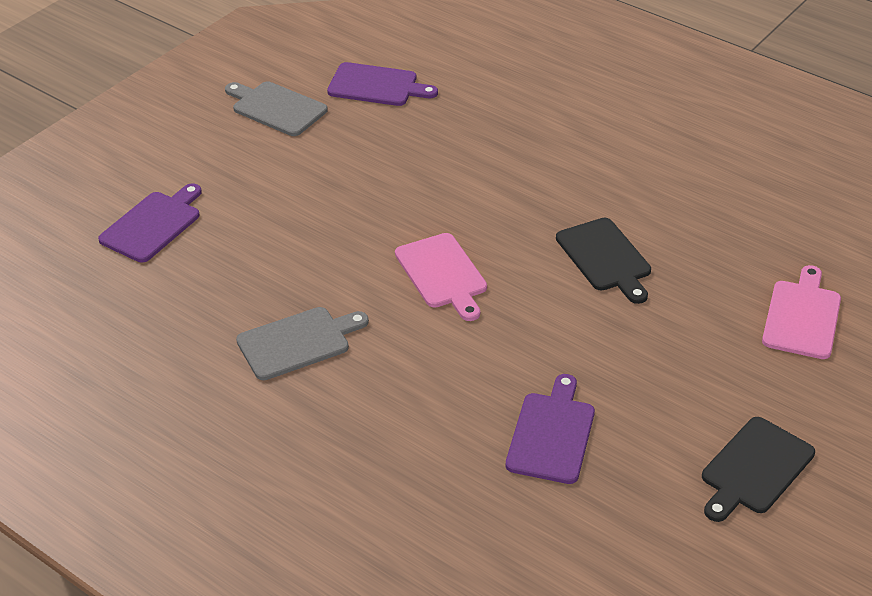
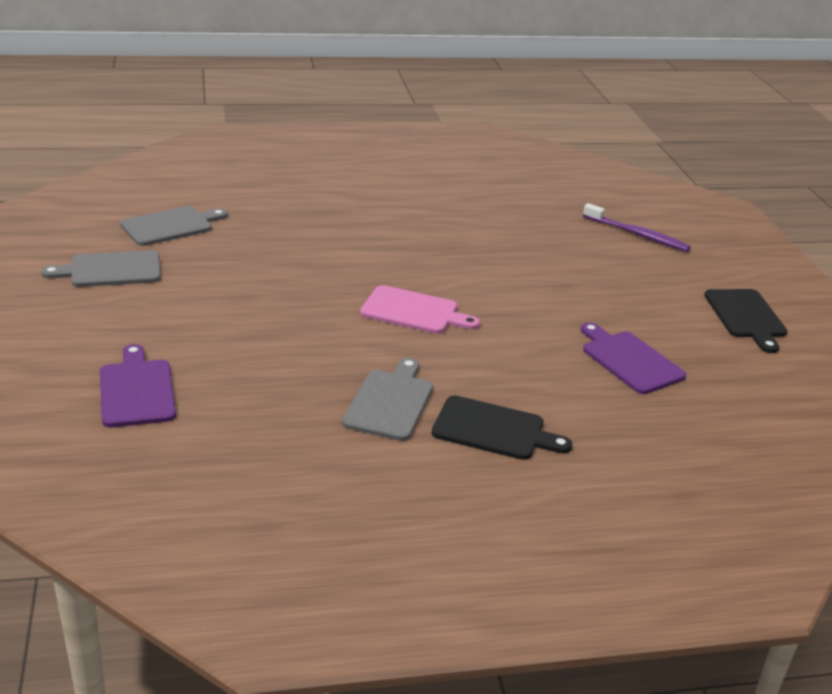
camera: 50 degrees left, 10 degrees down
(376, 86) = (170, 226): purple cutting board -> grey cutting board
(605, 258) = (492, 255): black cutting board -> black cutting board (493, 430)
(802, 316) = (637, 234): pink cutting board -> purple toothbrush

